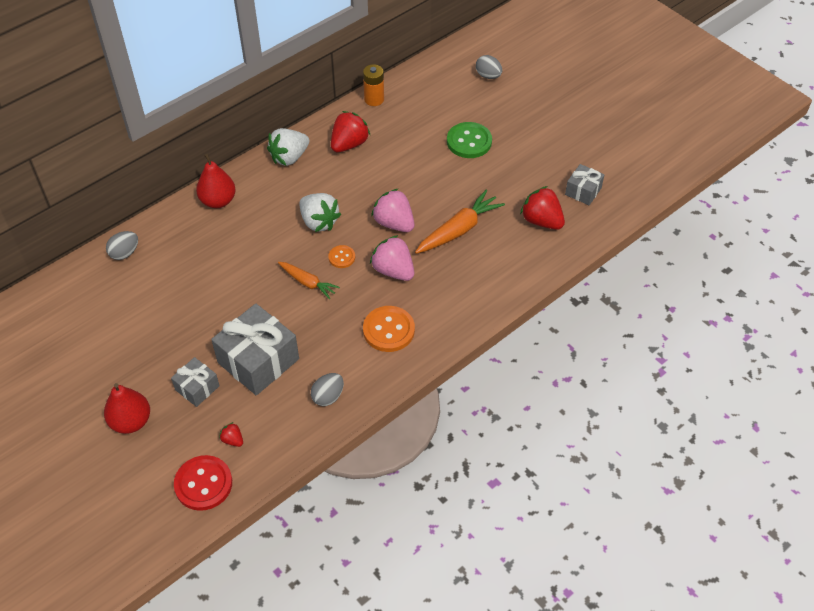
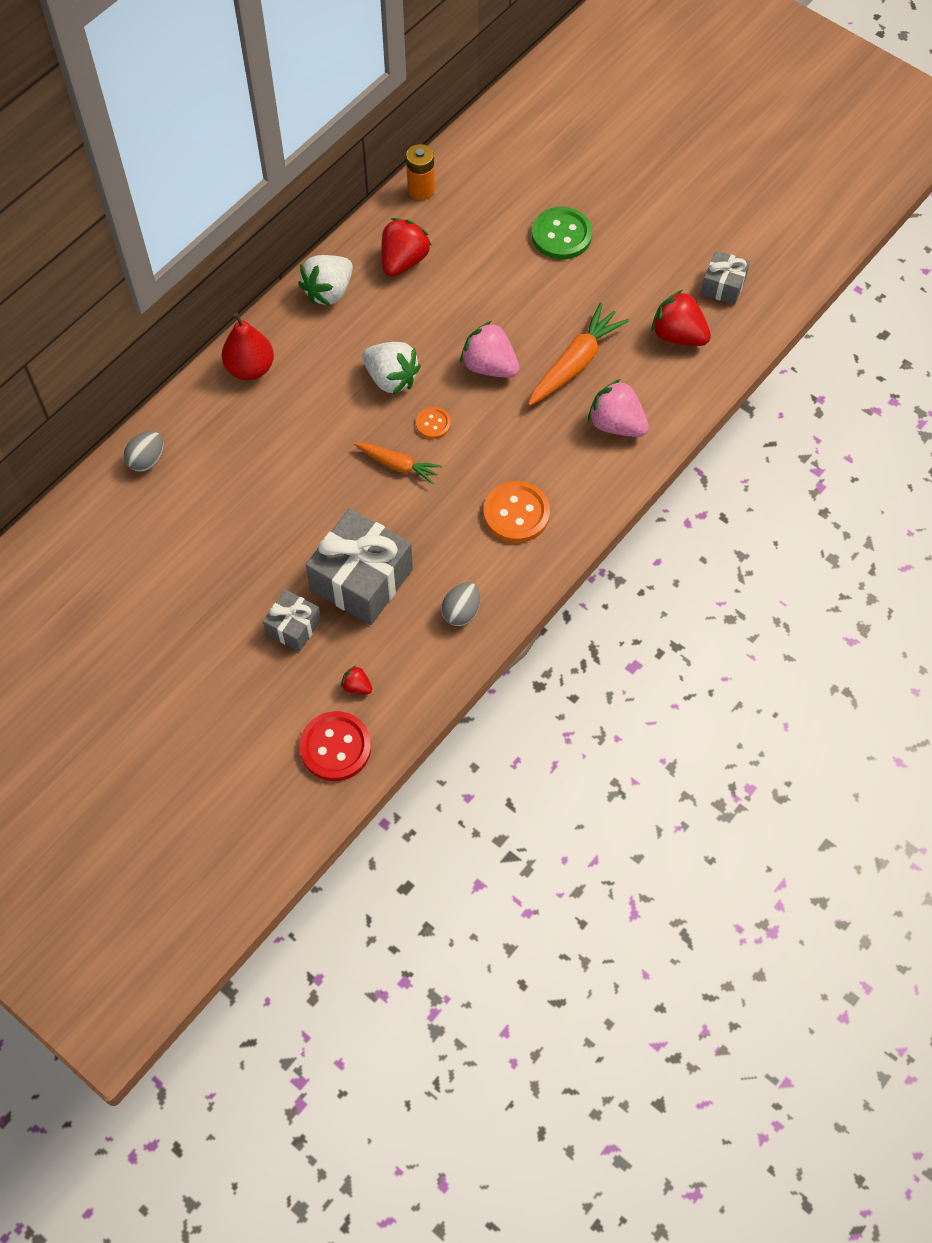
camera: 10 degrees left, 10 degrees up
(131, 421) = (222, 683): red pear -> none
(393, 270) = (504, 432): pink strawberry -> pink strawberry (616, 424)
(488, 76) = (566, 133): grey egg -> none

